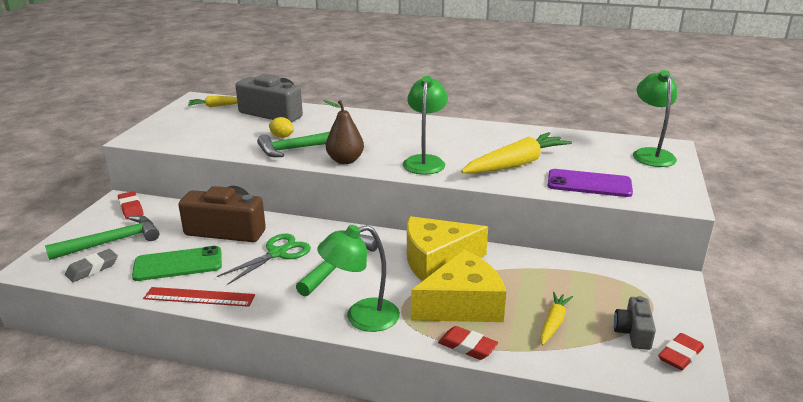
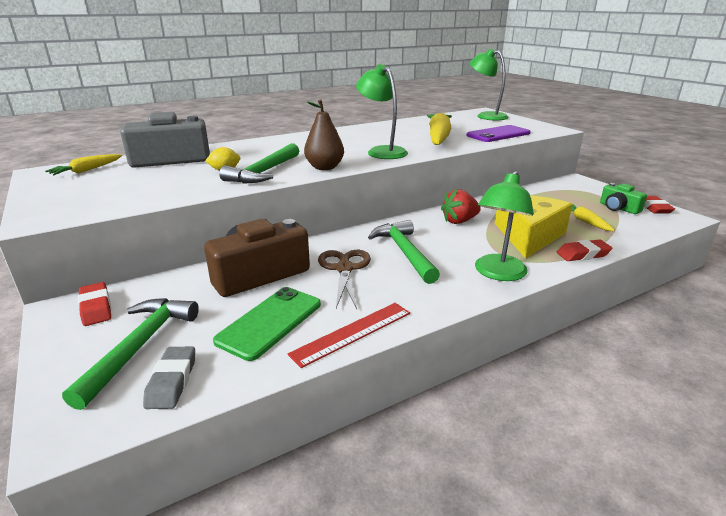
camera: 45 degrees left, 0 degrees up
(131, 208) = (96, 308): red eraser -> red eraser turned 45 degrees clockwise
(278, 253) = (344, 268): green scissors -> brown scissors
(436, 260) = (459, 221): yellow cheese -> red strawberry
(633, 332) = (618, 208): grey camera -> green camera

